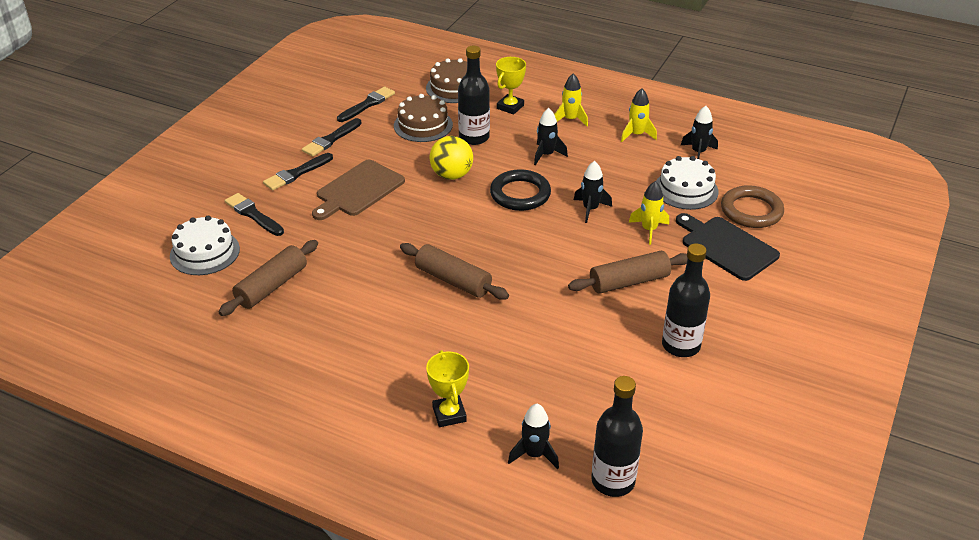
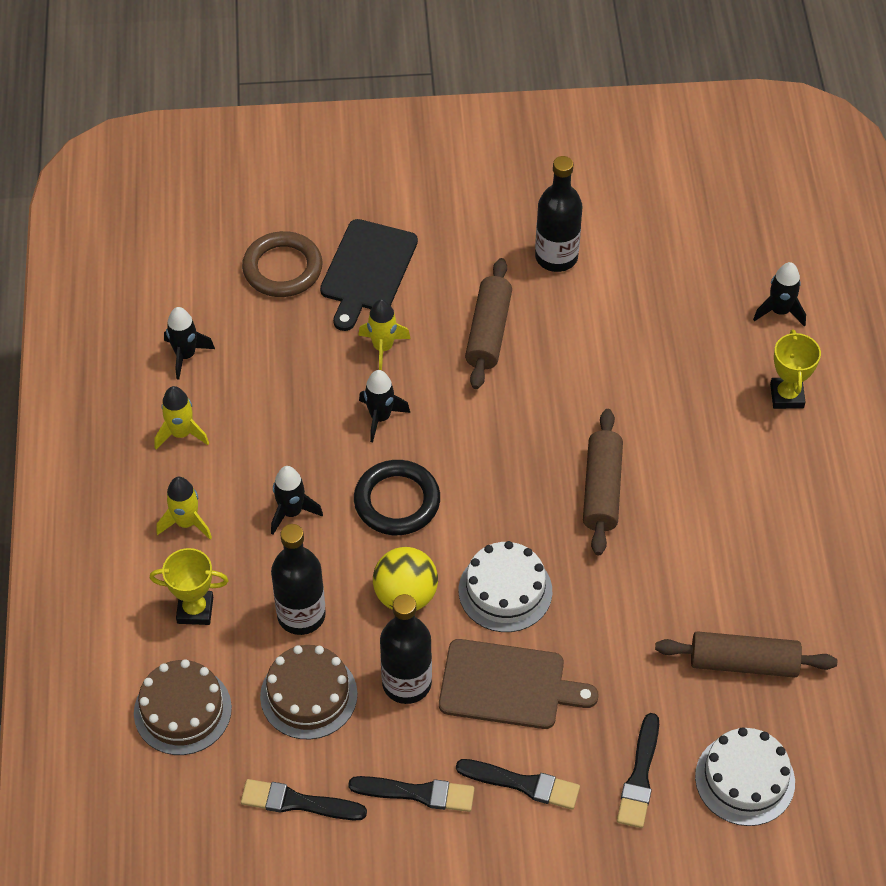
camera: 120 degrees left, 15 degrees up
(449, 414) = (787, 396): yellow trophy -> yellow trophy turned 45 degrees counterclockwise
(613, 481) = (762, 246): black bottle -> black bottle (406, 683)
(629, 282) = (488, 332): brown rolling pin -> brown rolling pin turned 60 degrees clockwise
(686, 190) = (278, 341): white cake -> white cake (505, 591)

